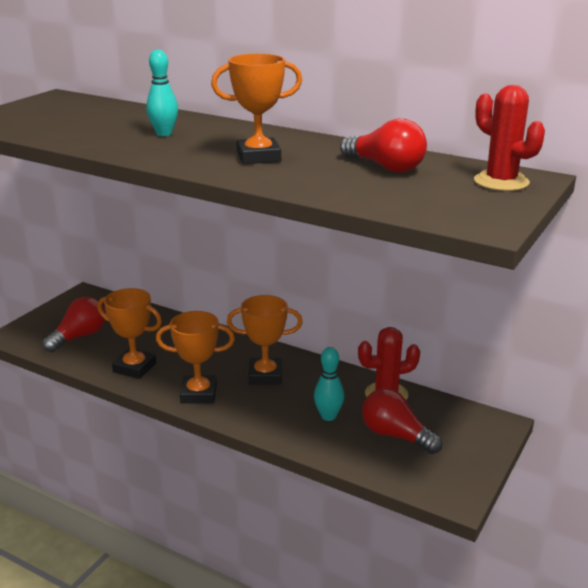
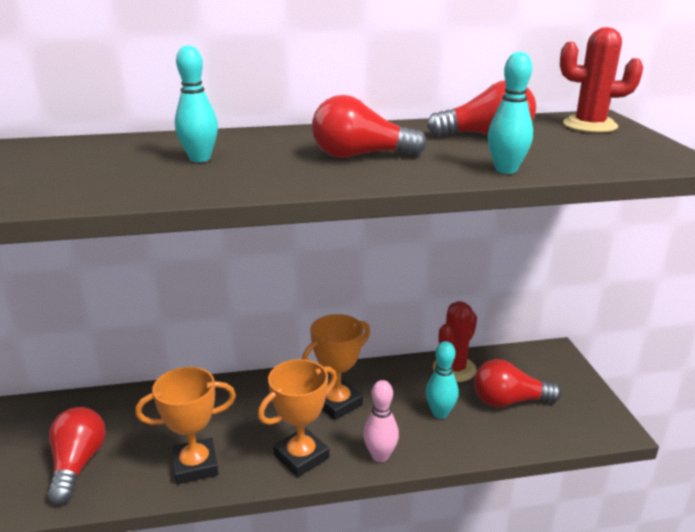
camera: 40 degrees left, 0 degrees up
(247, 419) = (380, 456): none -> pink bowling pin
(258, 157) = (361, 156): orange trophy -> red light bulb
(327, 192) = (506, 170): none -> turquoise bowling pin

